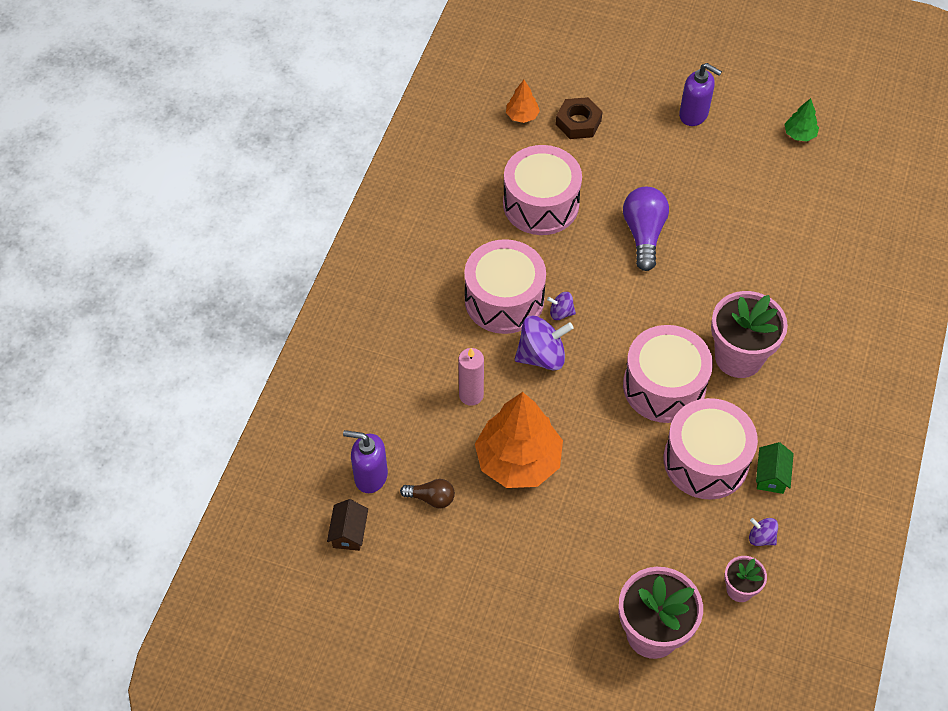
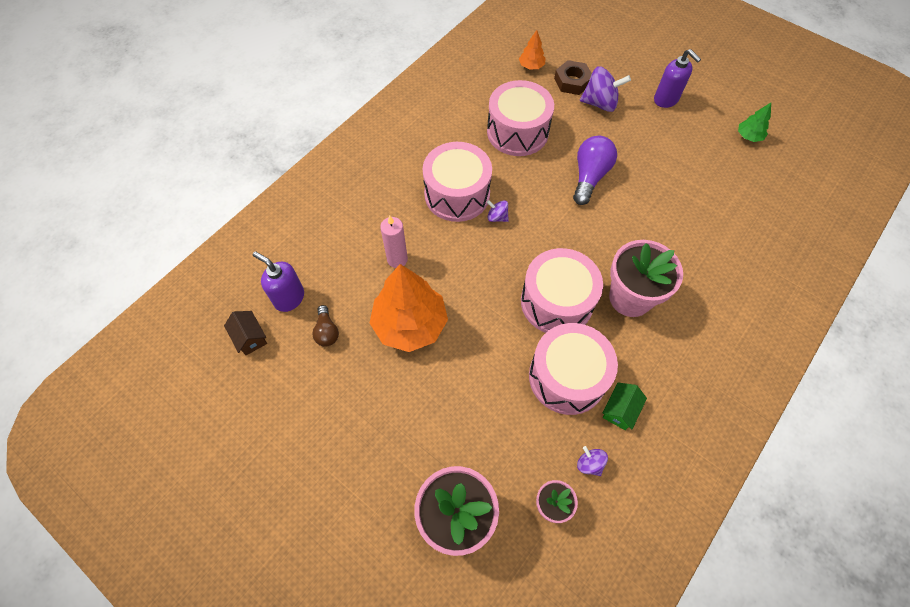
camera: 20 degrees right, 5 degrees up
(349, 532) = (250, 337): brown house -> brown house turned 60 degrees counterclockwise
(431, 498) = (327, 331): brown light bulb -> brown light bulb turned 45 degrees clockwise
(542, 356) = (467, 246): purple spinning top -> purple spinning top (600, 103)

